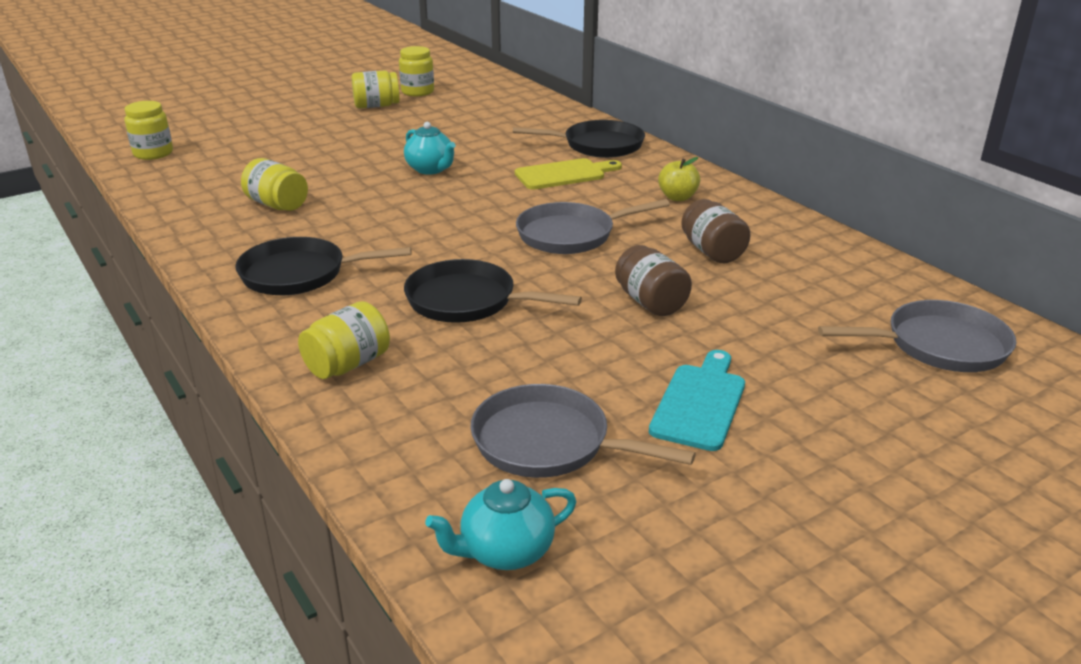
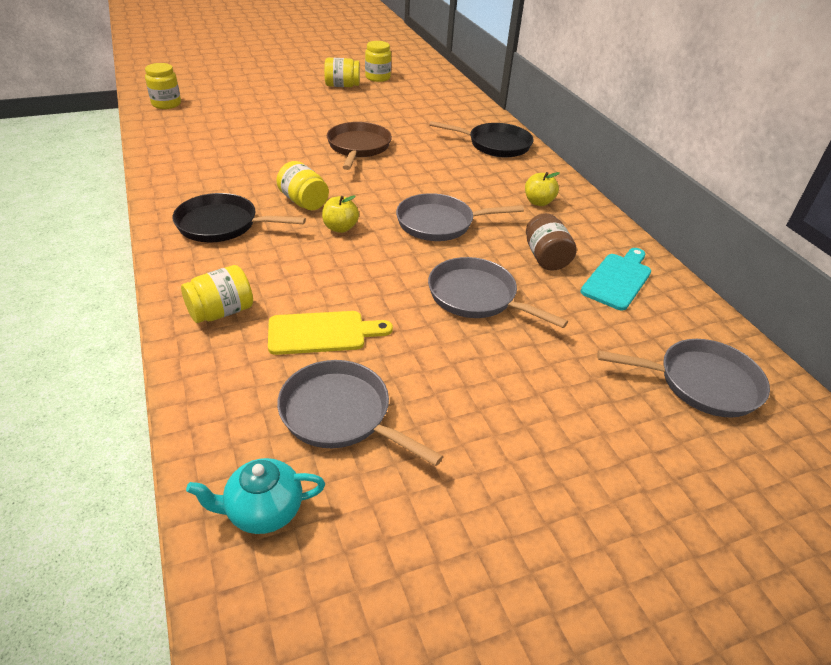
camera: 10 degrees right, 10 degrees up
(277, 205) = (233, 161): yellow jar -> yellow jar (303, 202)
(431, 169) = (358, 147): turquoise teapot -> brown pan
(452, 256) = (340, 228): none -> yellow apple
(467, 301) = (334, 270): black pan -> none
(564, 174) = (457, 167): yellow cutting board -> yellow cutting board (322, 333)
(651, 302) = (476, 297): brown jar -> grey pan
(700, 403) = (476, 400): turquoise cutting board -> turquoise cutting board (618, 279)

